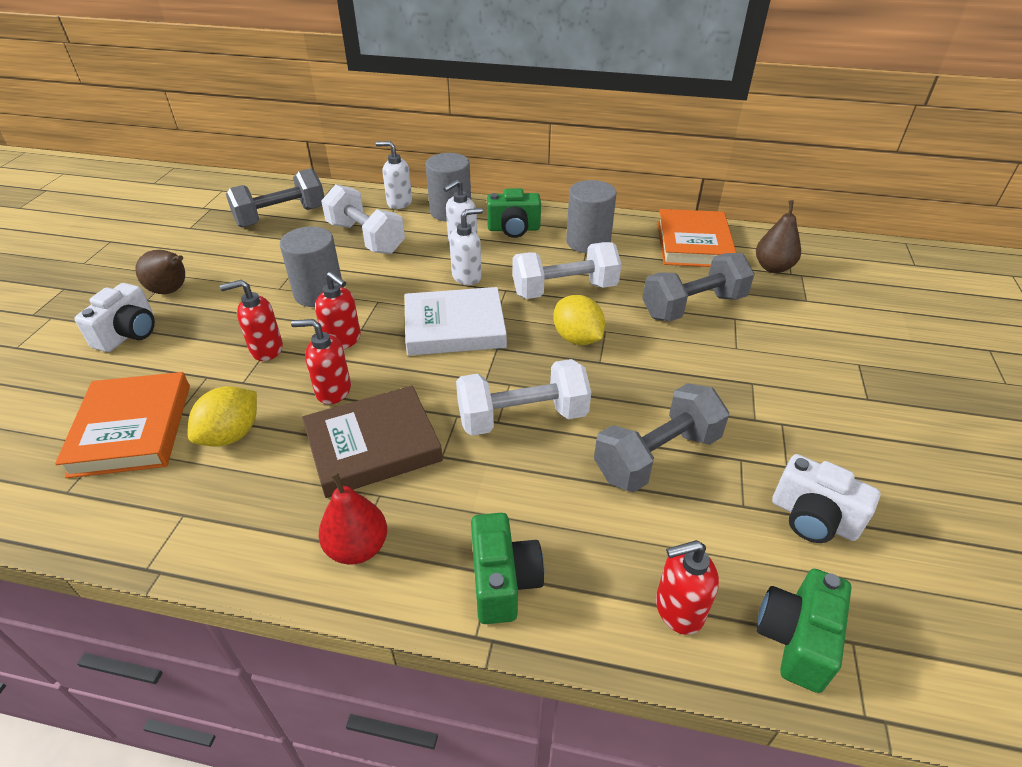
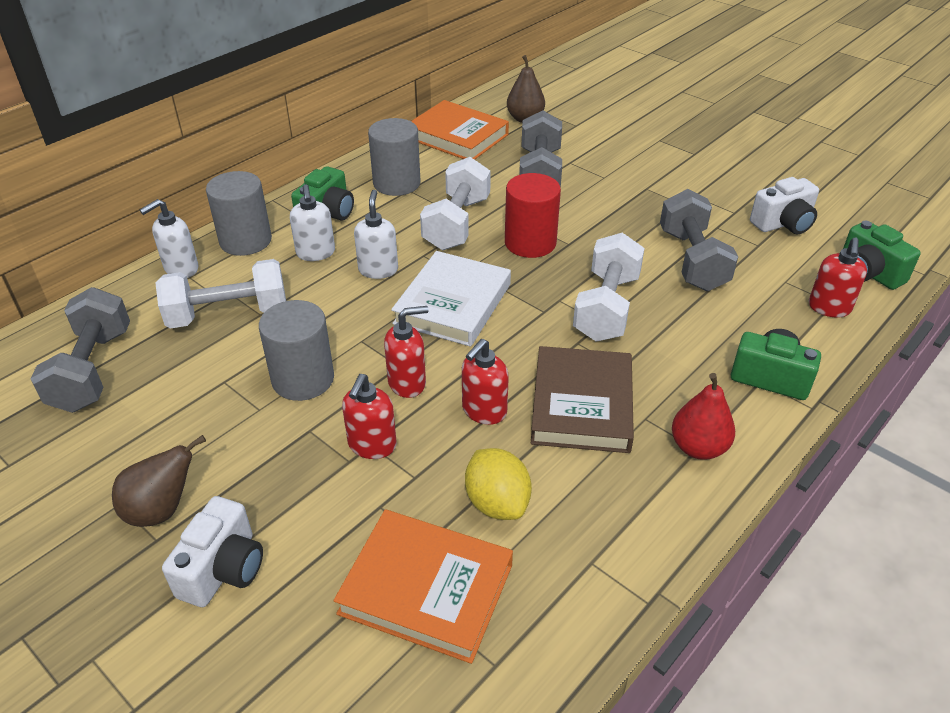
camera: 60 degrees left, 0 degrees up
(128, 334) = (223, 569): white camera -> white camera turned 60 degrees clockwise
(577, 338) = (530, 243): yellow lemon -> red cylinder

